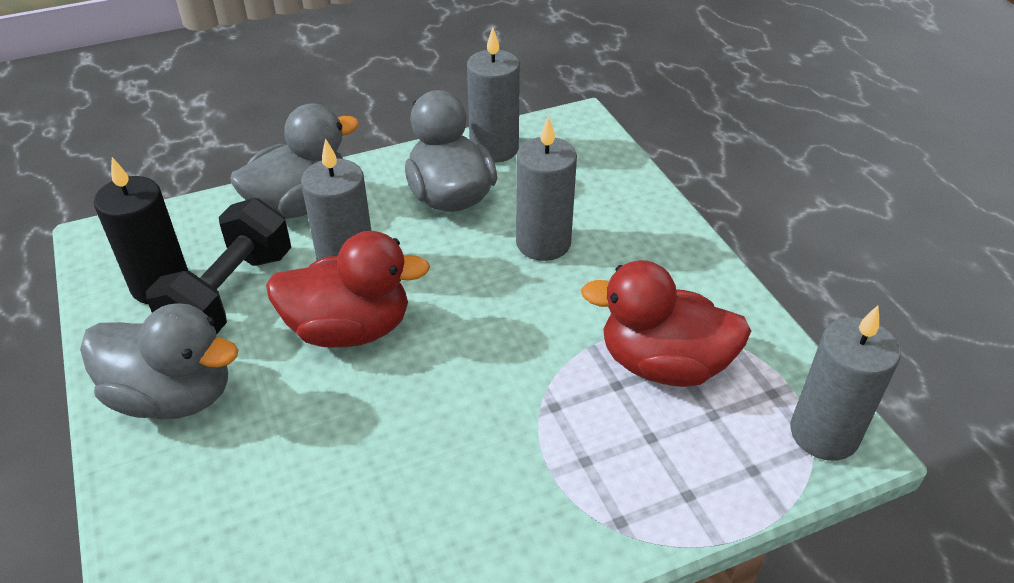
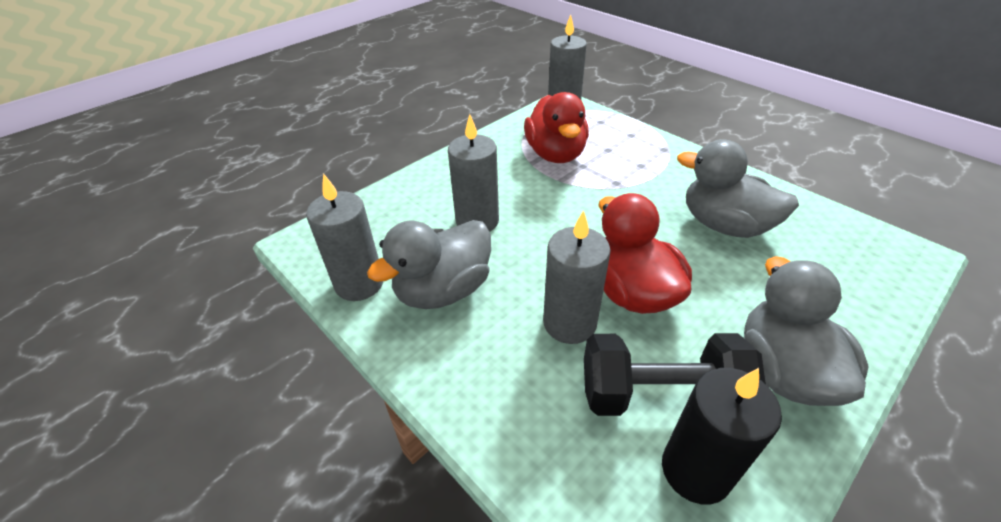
camera: 110 degrees left, 0 degrees up
(301, 204) = (506, 403): grey duck -> grey duck (724, 225)

